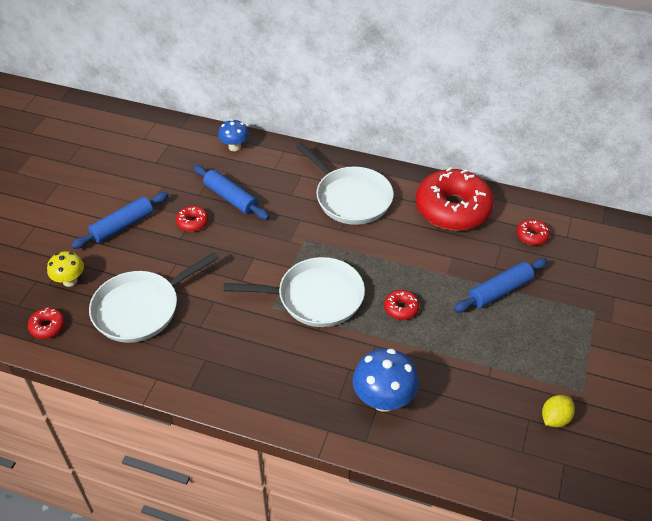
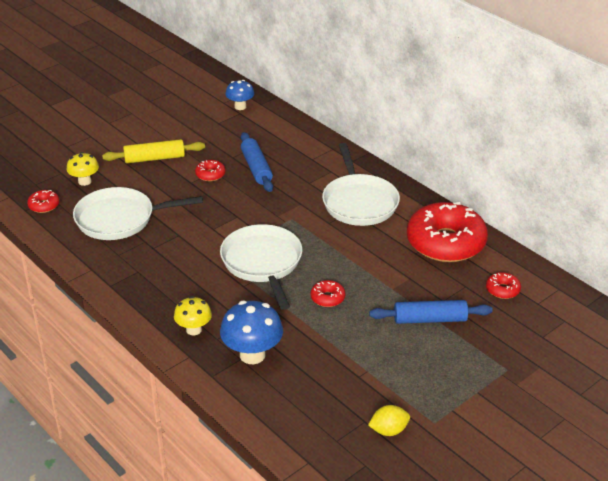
camera: 30 degrees right, 10 degrees down
(123, 226) = (154, 158): blue rolling pin -> yellow rolling pin
(234, 147) = (293, 132): blue mushroom -> blue mushroom (240, 107)
(310, 399) = (194, 330): none -> yellow mushroom
(316, 297) = (262, 263): white pan -> white pan turned 135 degrees counterclockwise

